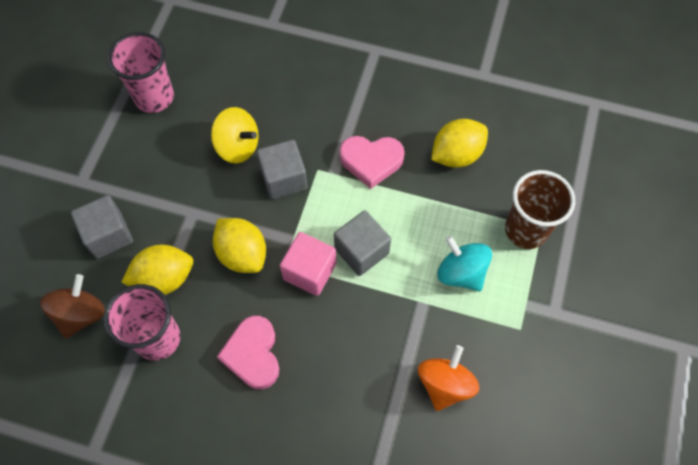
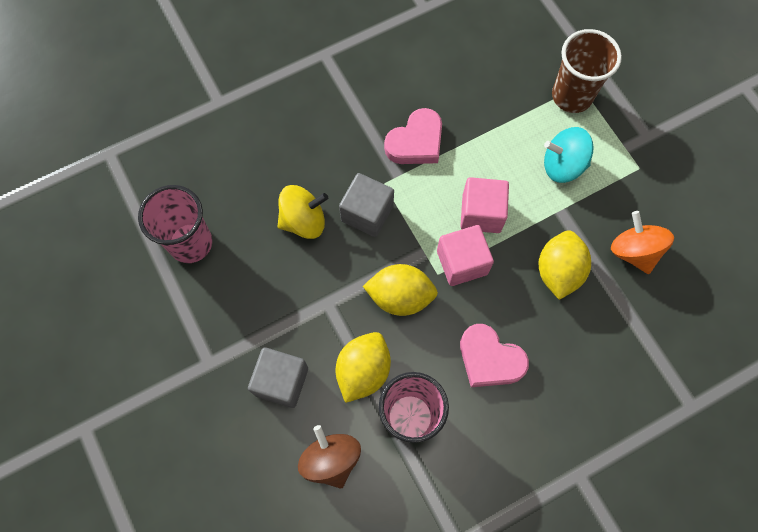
camera: 45 degrees left, 5 degrees up
(361, 251) = (481, 213): grey cube -> pink cube
(456, 154) = (469, 83): yellow lemon -> yellow lemon (558, 271)

